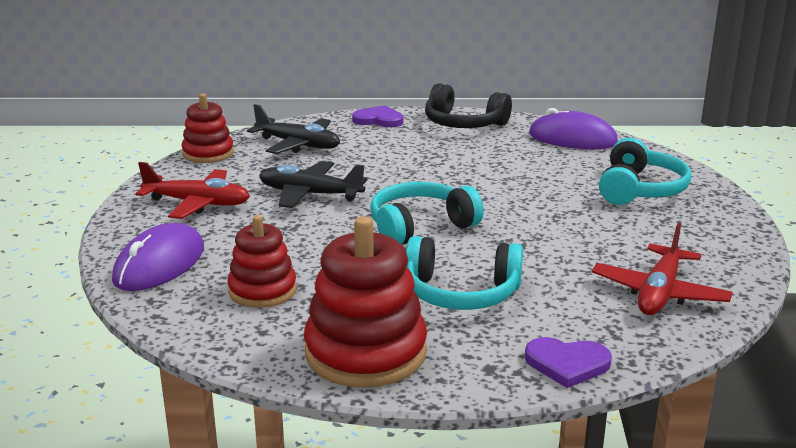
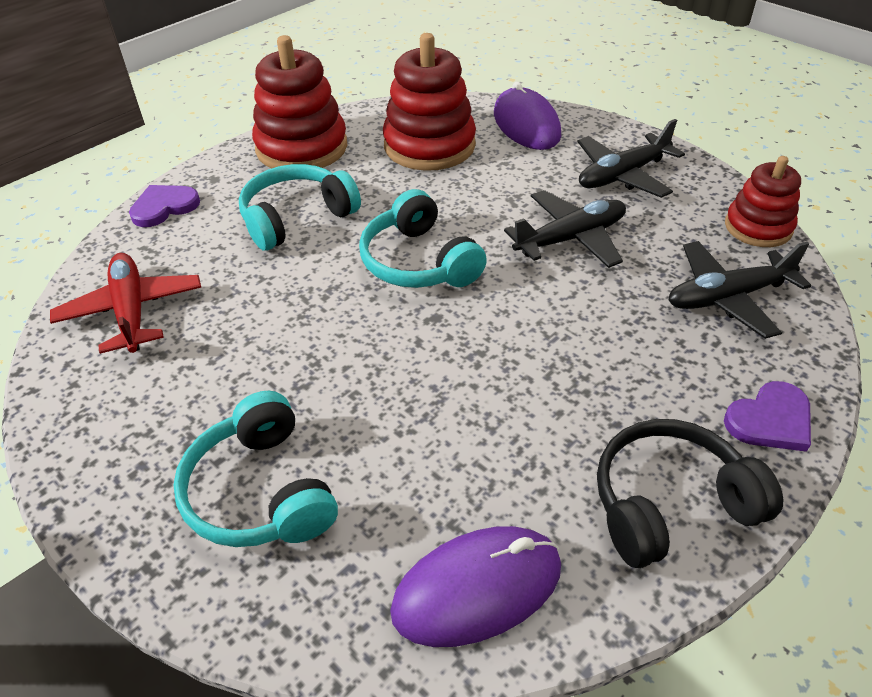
camera: 135 degrees right, 20 degrees up
(197, 203) = (622, 175): red plane -> black plane
(262, 291) = (429, 146): red stacking toy -> red stacking toy, size x1.61
(420, 227) = (419, 262): turquoise headphones -> turquoise headphones turned 135 degrees clockwise

